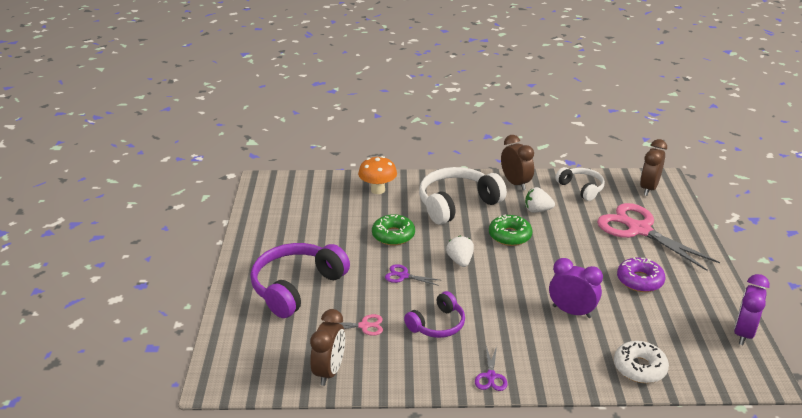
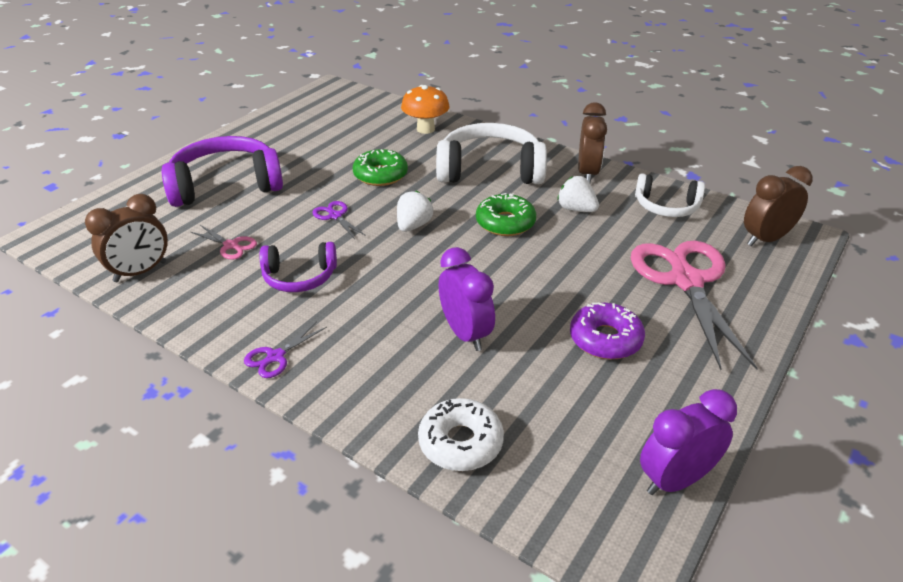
camera: 35 degrees right, 5 degrees up
(581, 188) = (666, 206): white headphones -> white headphones turned 105 degrees clockwise

